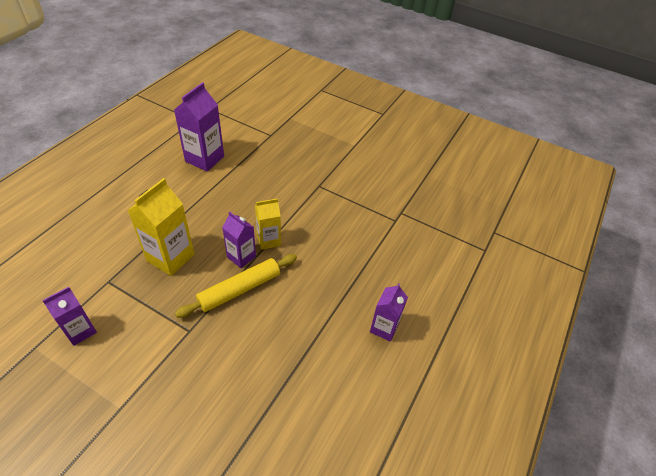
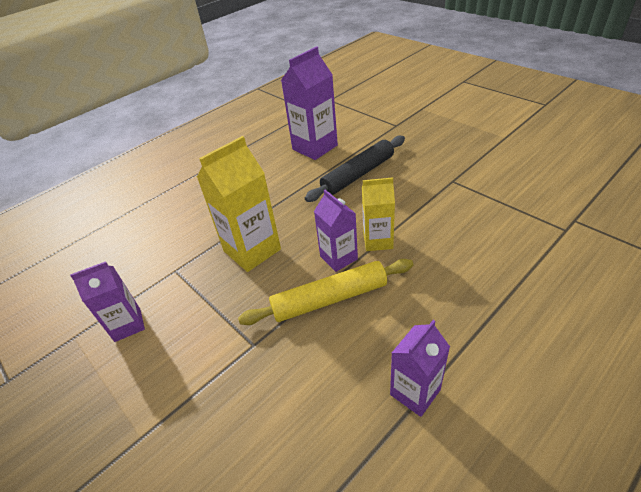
camera: 25 degrees right, 5 degrees down
(245, 184) = (358, 175): none -> black rolling pin
(384, 328) = (548, 387): purple carton -> purple carton (415, 392)

